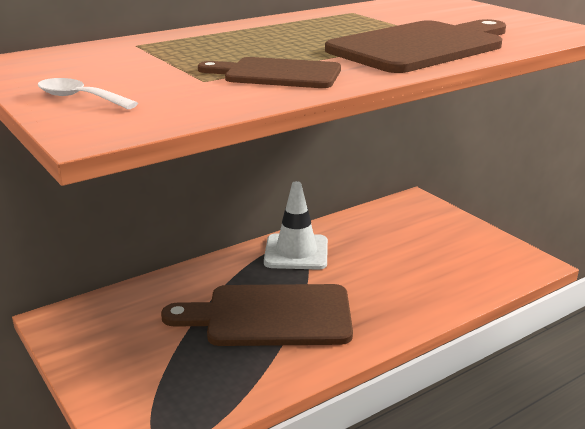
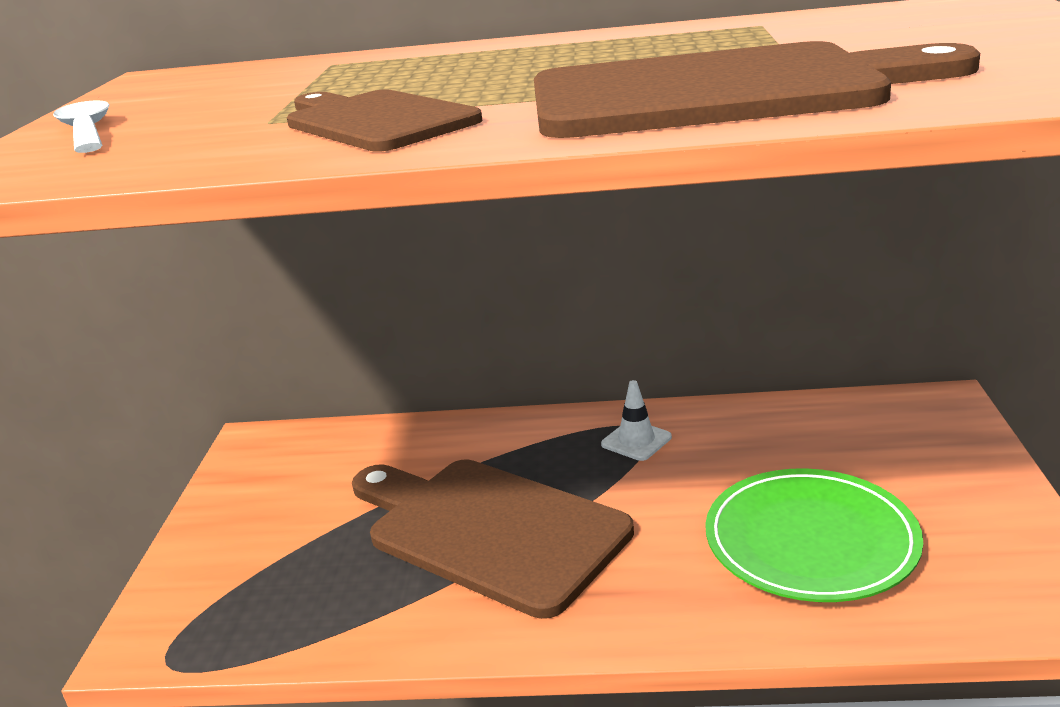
camera: 40 degrees right, 0 degrees up
(296, 252) = (636, 441): white traffic cone -> white traffic cone, size x0.52
(423, 271) = (810, 540): none -> green plate

